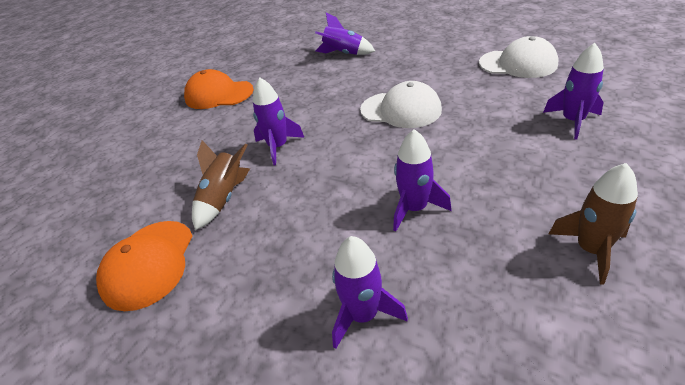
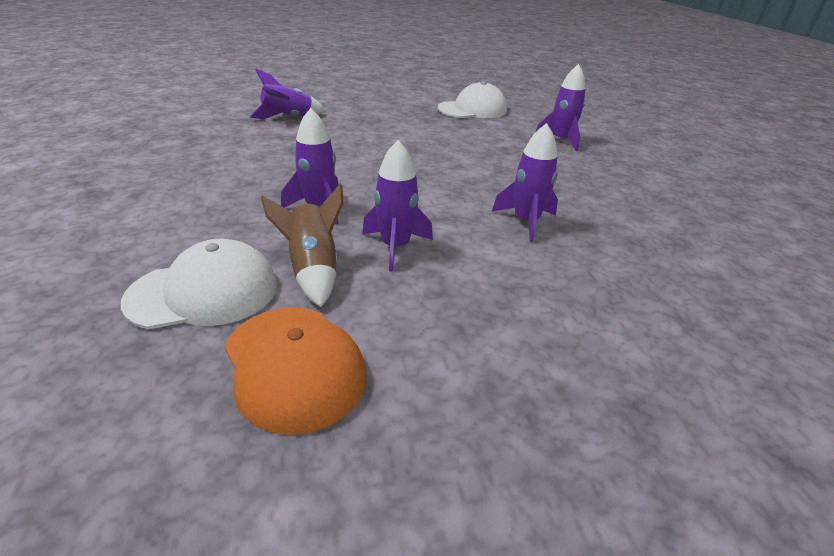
camera: 45 degrees left, 5 degrees down
(219, 94) = (156, 174): orange cap -> none
(363, 315) = (590, 309): purple rocket -> purple rocket (395, 247)
(401, 110) = (414, 154): white cap -> white cap (204, 292)
(591, 250) = (670, 212): brown rocket -> none

